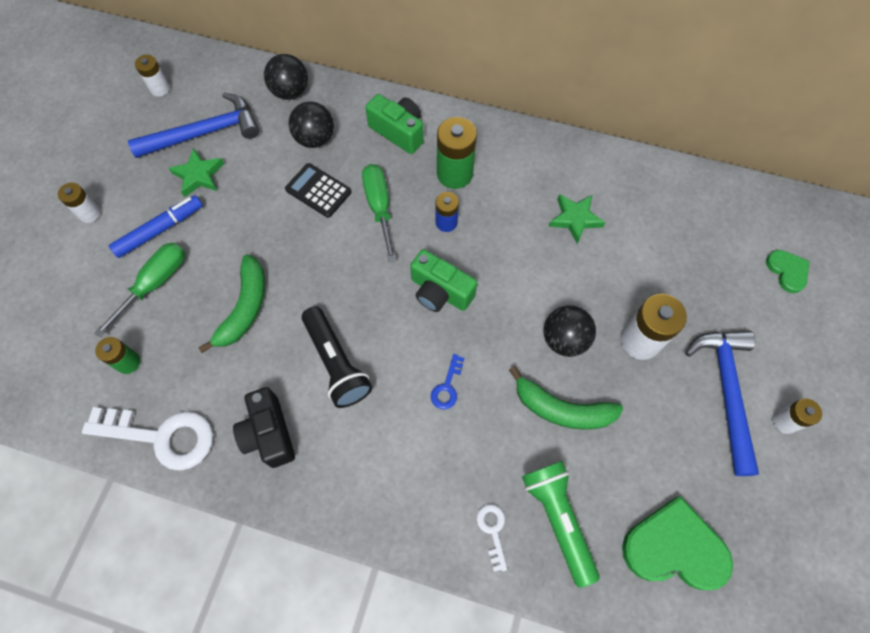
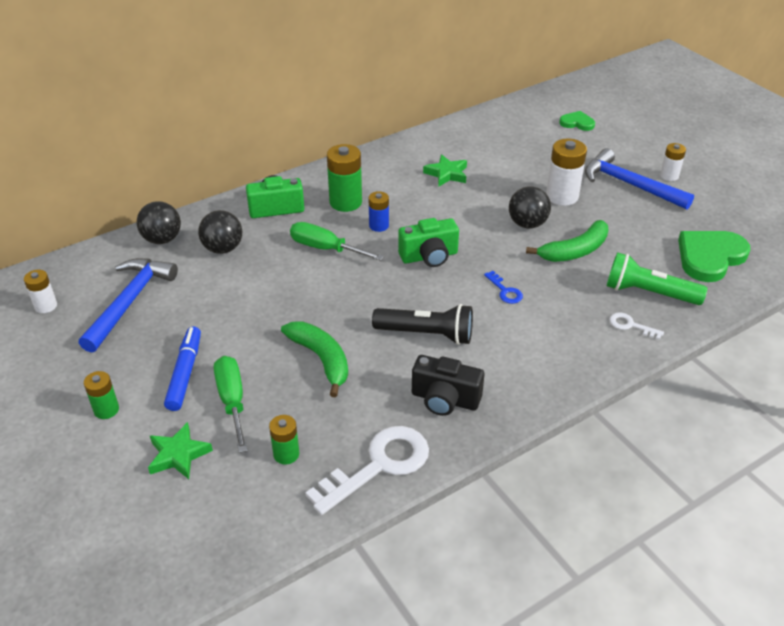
camera: 50 degrees left, 25 degrees down
(90, 213) = (106, 410): white battery -> green battery
(199, 175) = (165, 325): green star -> green star (178, 454)
(318, 191) = (270, 270): black calculator -> none

